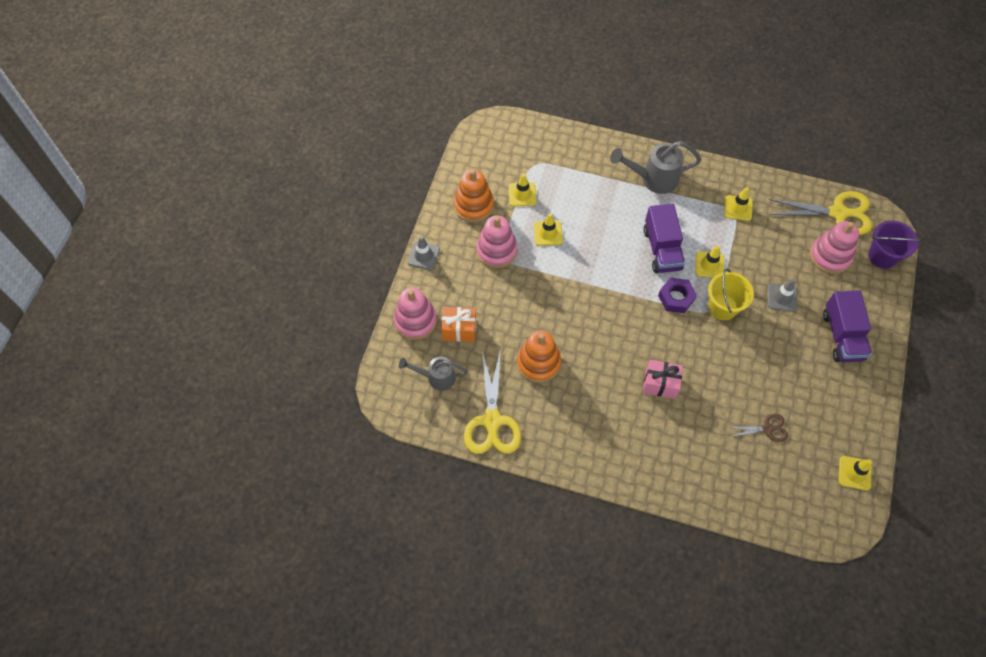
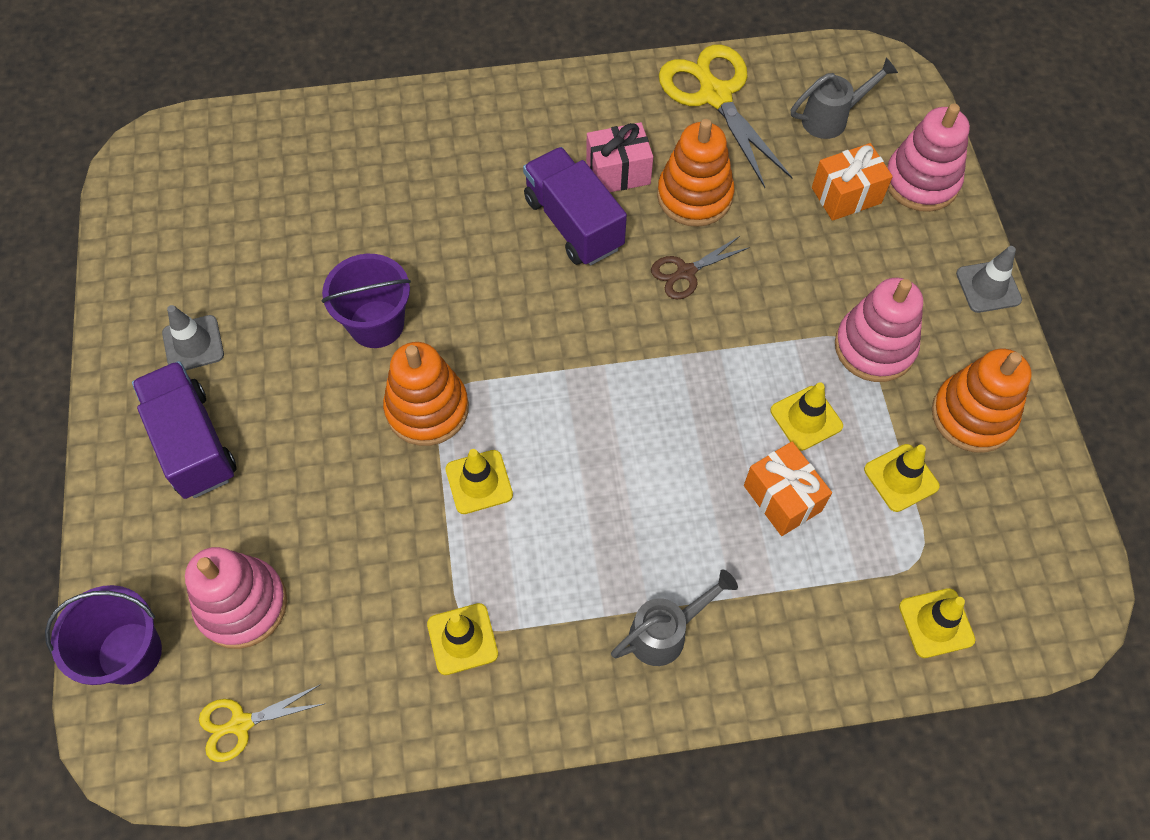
camera: 155 degrees right, 0 degrees up
(578, 207) = (782, 498): none -> orange gift
(653, 179) = (666, 632): grey watering can -> grey watering can, size x0.66
(660, 384) = (488, 239): pink gift -> pink gift (618, 172)
(662, 249) = (581, 476): purple truck -> purple truck (573, 223)
(676, 298) = (517, 391): purple nut -> none
(722, 307) = (427, 409): yellow bucket -> orange stacking toy
(735, 360) = (376, 324): none -> purple bucket
(767, 428) = (294, 239): brown scissors -> brown scissors (685, 272)
(782, 297) = (321, 473): grey traffic cone -> grey traffic cone (193, 344)
(838, 213) = (240, 724): yellow scissors -> yellow scissors, size x0.52
(854, 473) = (141, 228): yellow traffic cone -> yellow traffic cone (936, 623)

